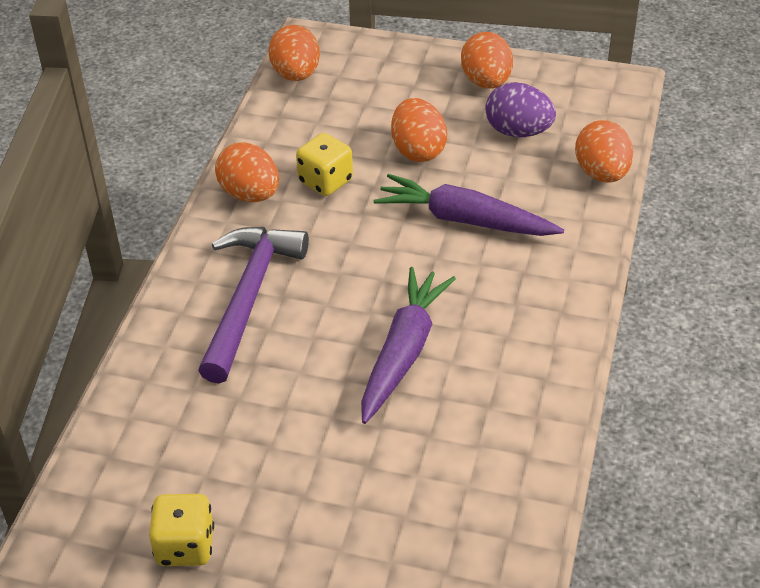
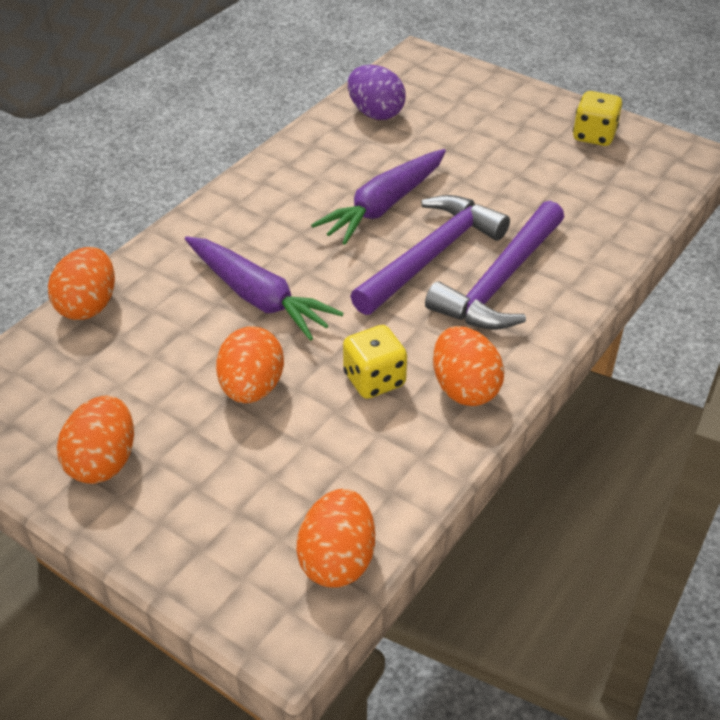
camera: 160 degrees left, 0 degrees up
(326, 306) = (432, 256): none -> purple hammer
(518, 132) = (126, 379): purple egg -> purple egg (375, 113)

